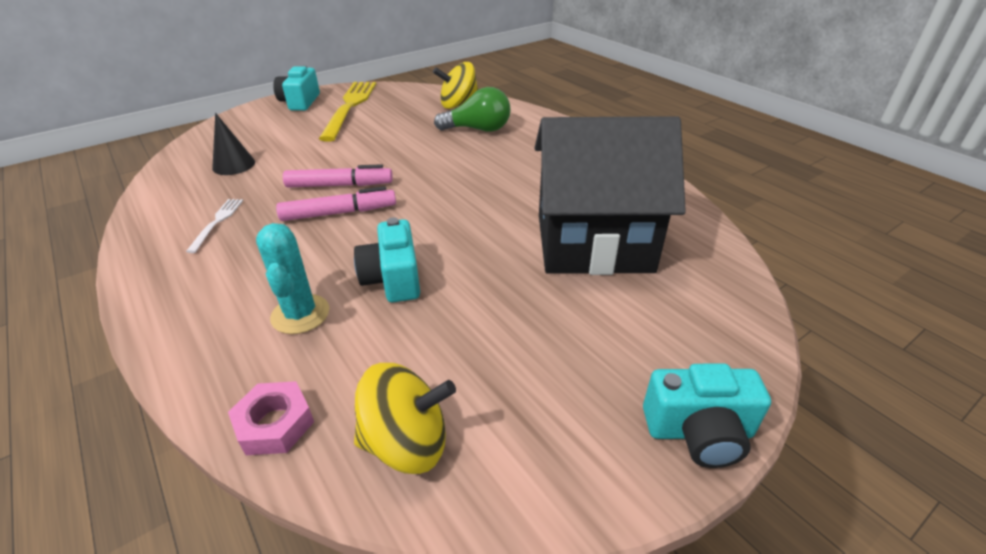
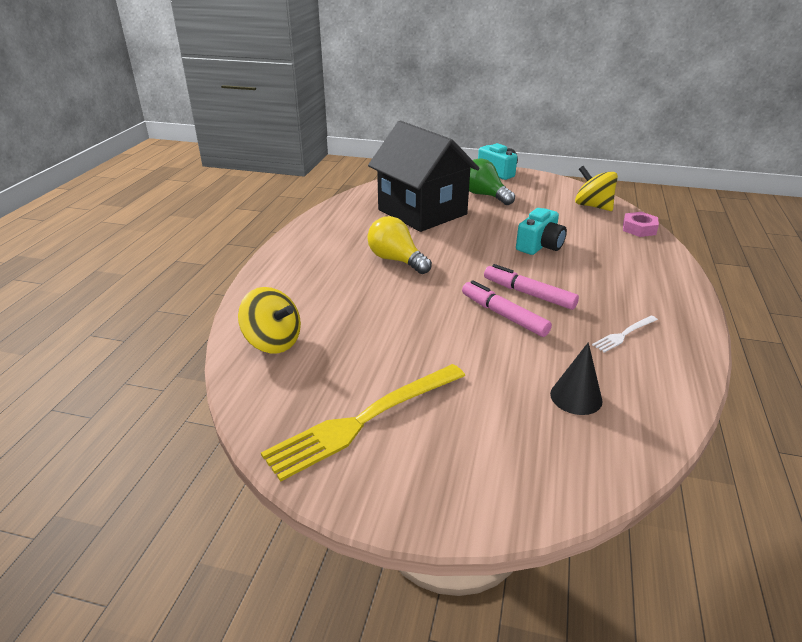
camera: 130 degrees left, 5 degrees down
(300, 102) = (402, 484): turquoise camera -> none
(300, 314) = (602, 254): turquoise cactus -> none
(478, 129) = (322, 303): green light bulb -> green light bulb (484, 195)
(497, 179) = (396, 260): none -> yellow light bulb

